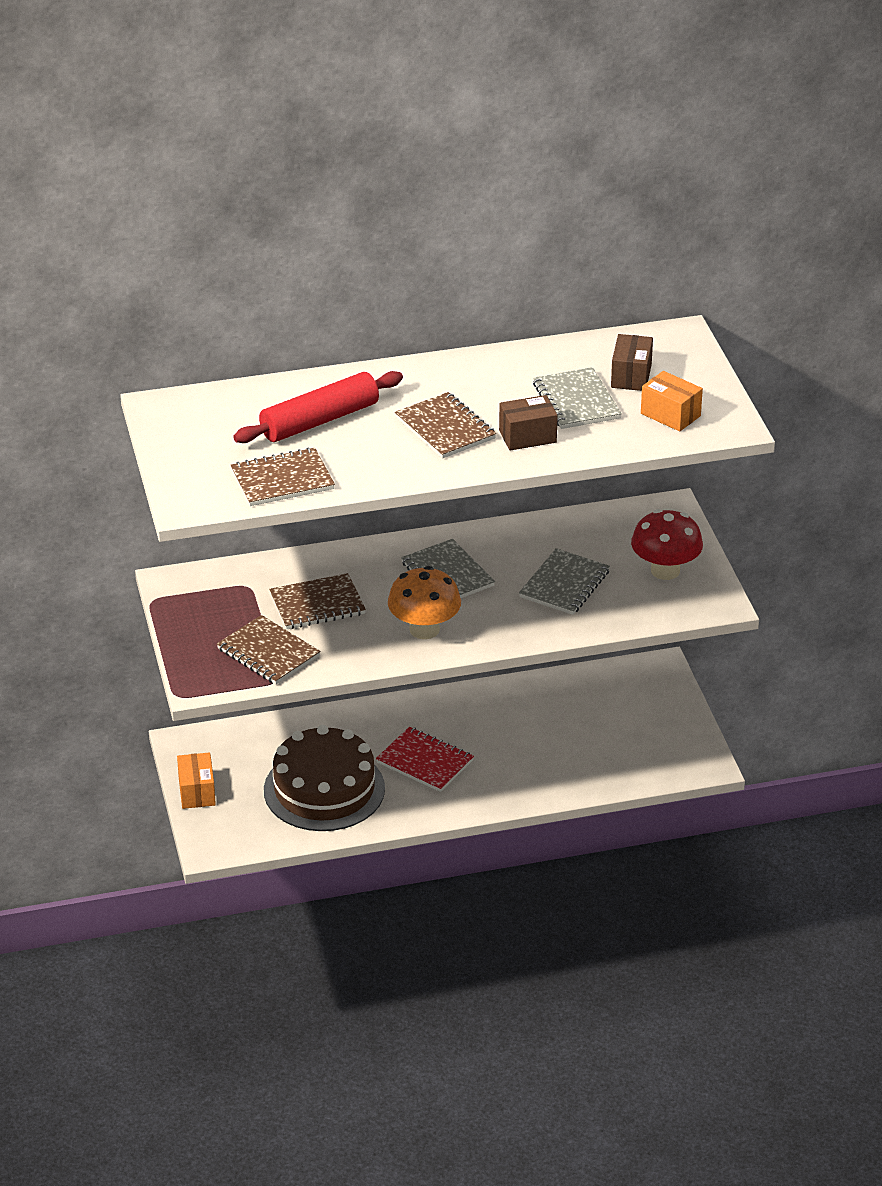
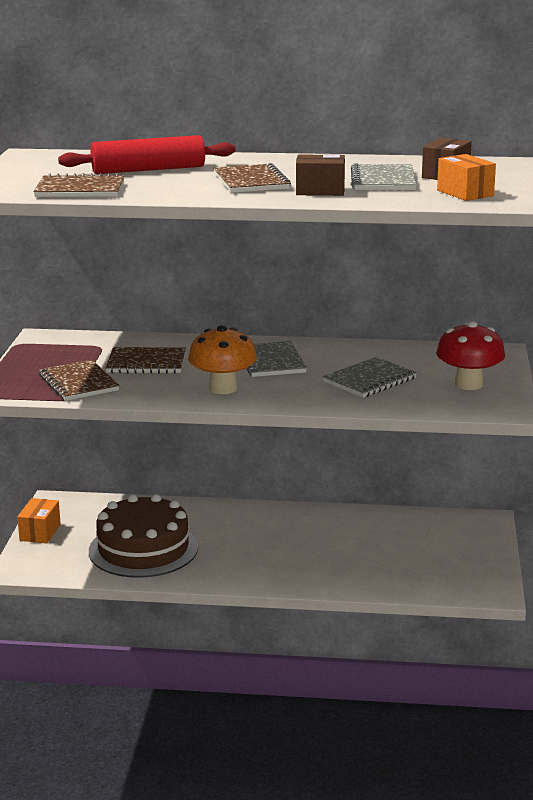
camera: 20 degrees right, 15 degrees down
(425, 761) = (241, 546): red notebook -> none

